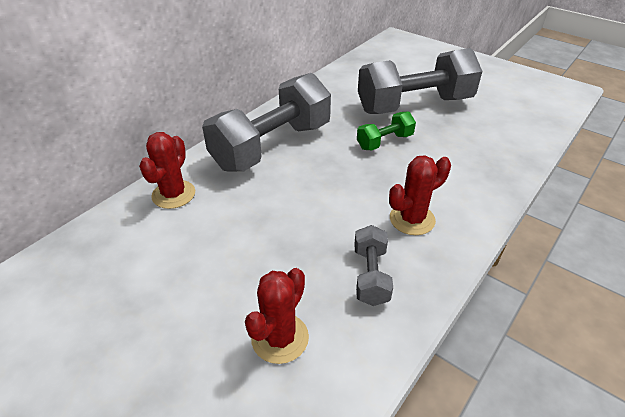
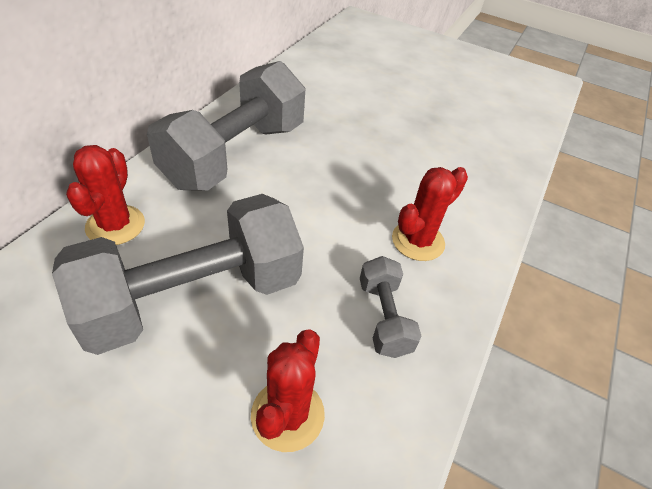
camera: 15 degrees left, 5 degrees up
(384, 142) = (369, 145): green dumbbell -> none
(414, 105) = (394, 100): grey dumbbell -> grey dumbbell (193, 297)

